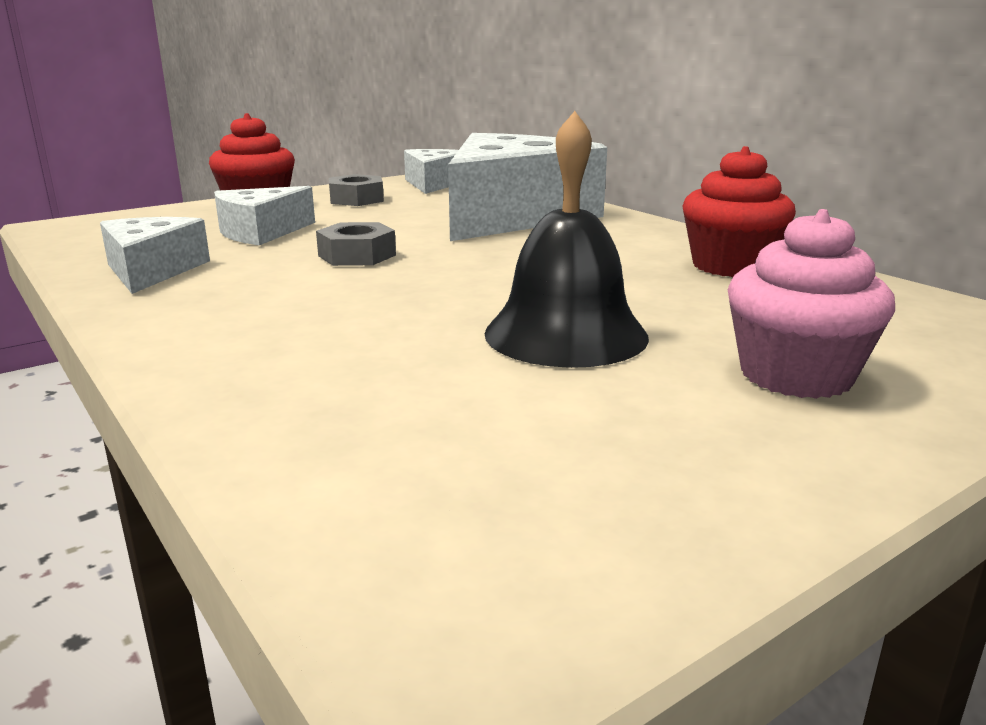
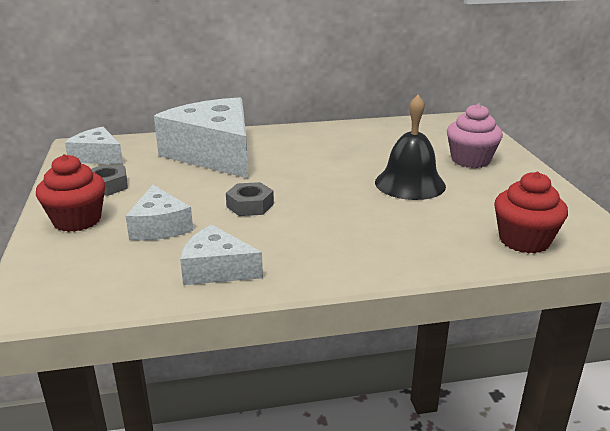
camera: 65 degrees left, 5 degrees up
(731, 266) = (351, 135): red cupcake -> red cupcake (524, 240)

